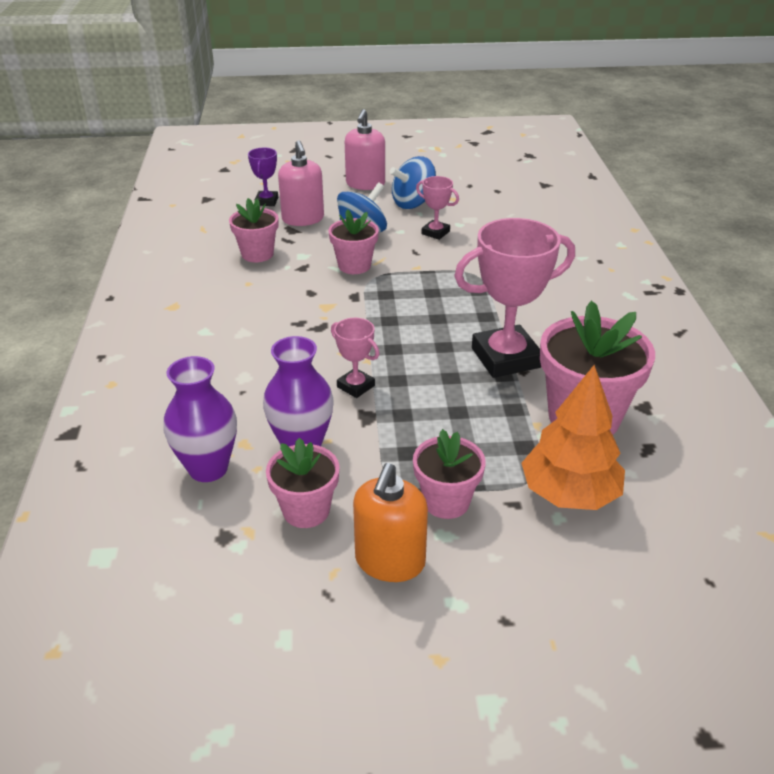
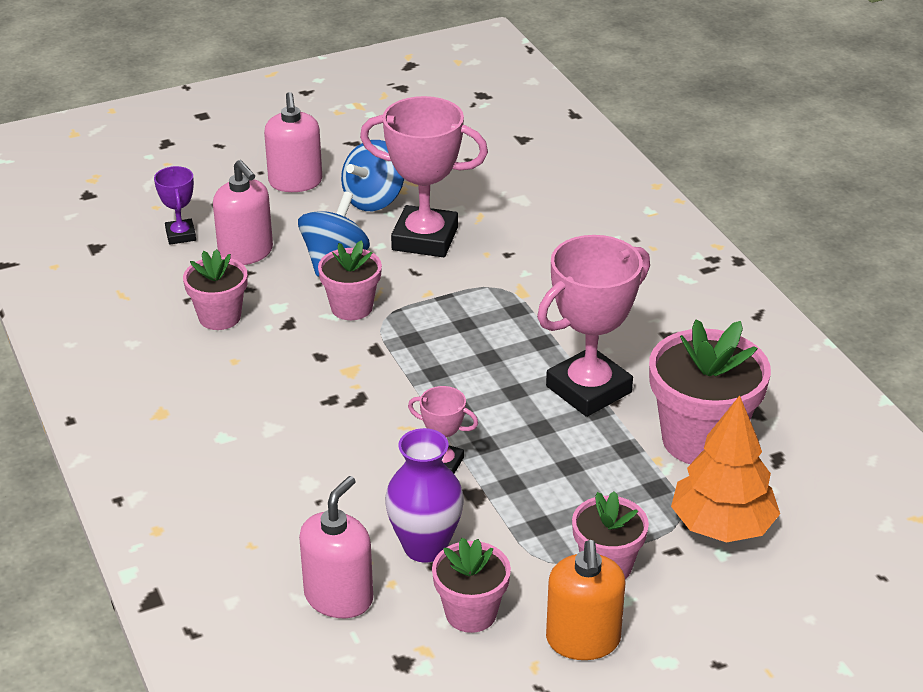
camera: 20 degrees left, 0 degrees up
(208, 468) = (339, 597): purple vase -> pink soap dispenser
(435, 233) = (425, 239): pink trophy -> pink trophy, size x2.02

